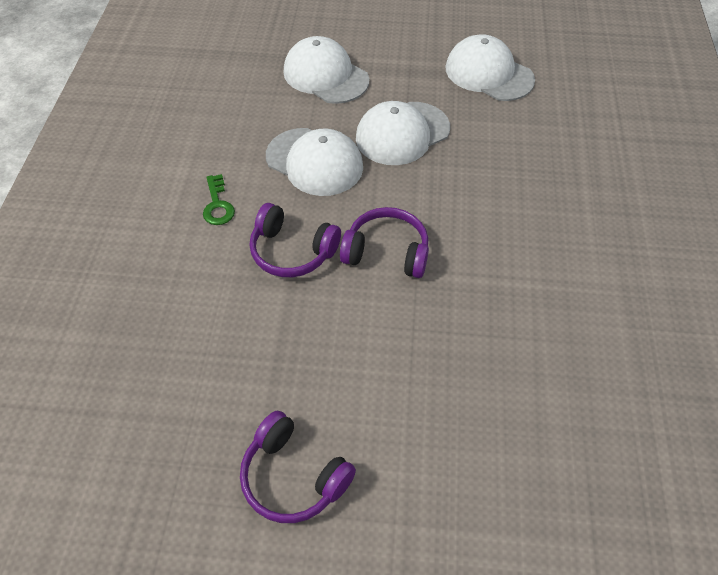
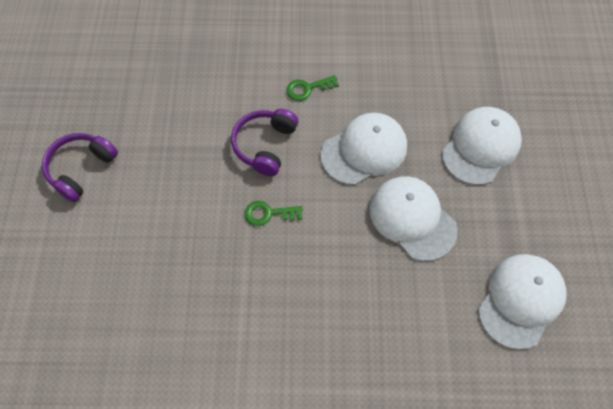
camera: 85 degrees right, 10 degrees up
(314, 162) = (364, 150): white cap -> white cap turned 150 degrees counterclockwise
(387, 252) = (269, 213): purple headphones -> green key

